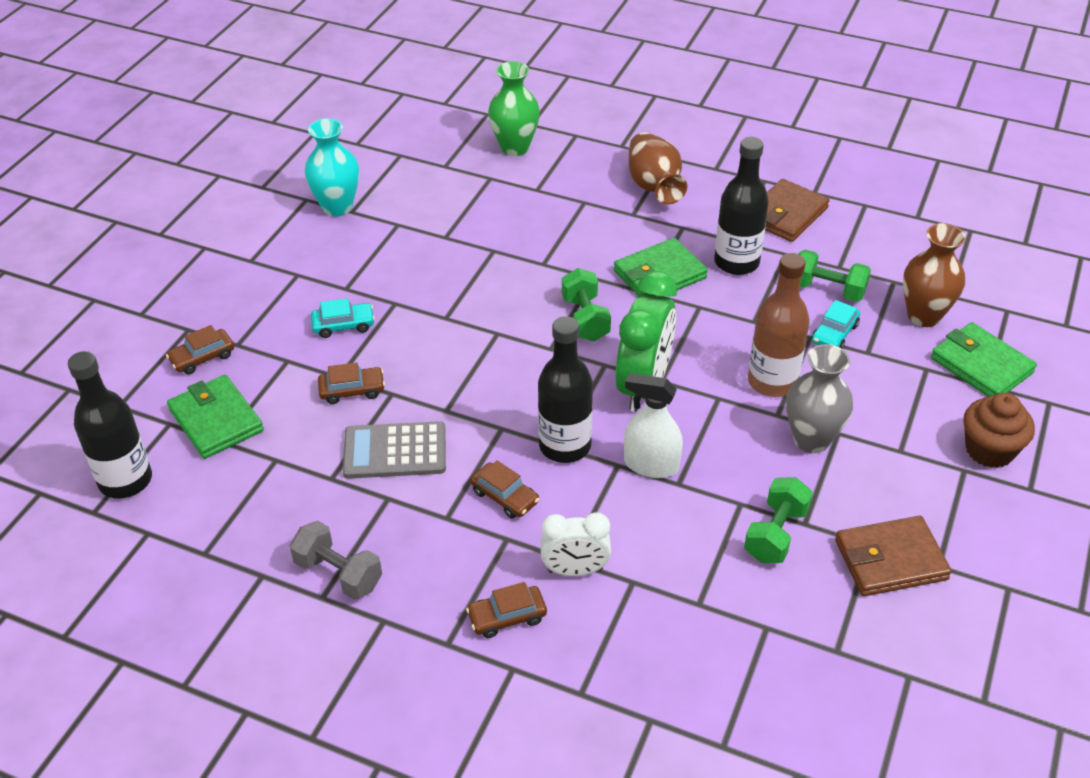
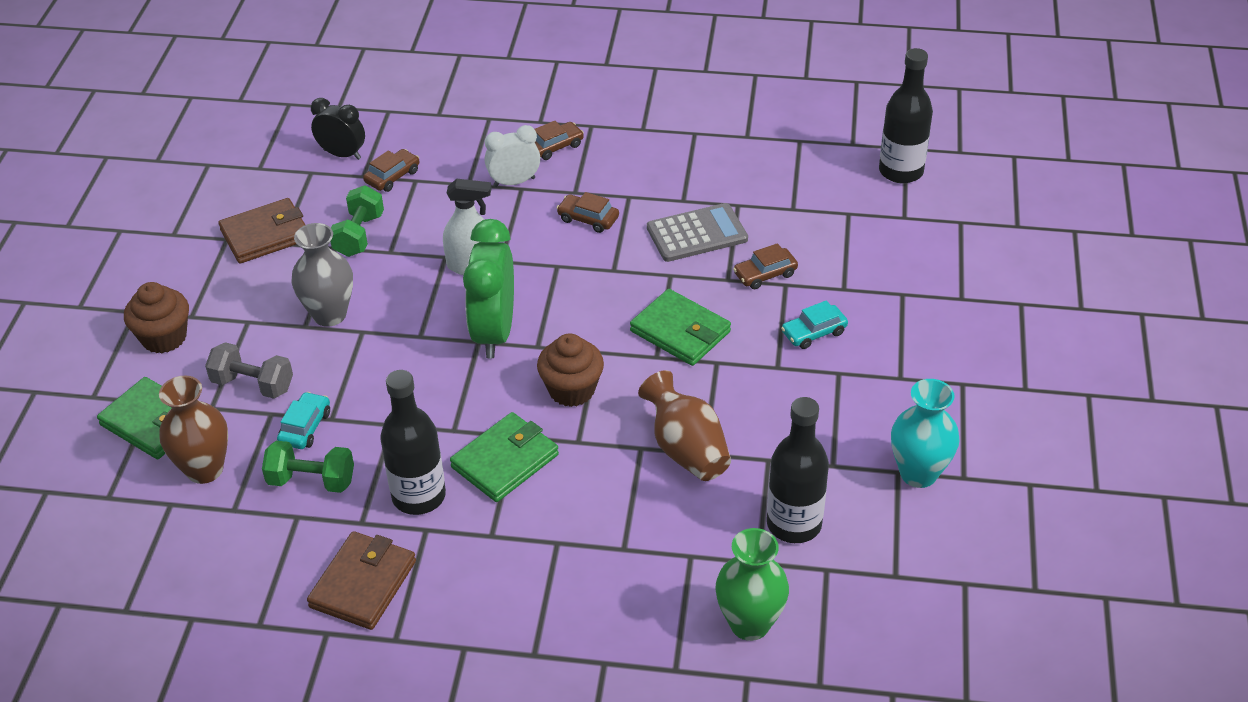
camera: 165 degrees right, 0 degrees up
(202, 357) = (924, 275): brown car -> brown car (392, 176)
(216, 420) = (866, 227): green wallet -> green wallet (680, 331)
(338, 573) = (691, 147): grey dumbbell -> grey dumbbell (253, 385)
(565, 446) = (551, 266): black bottle -> black bottle (794, 524)
(585, 319) = (571, 390): green dumbbell -> brown cupcake
(654, 186) = (541, 595): brown vase -> brown vase (686, 449)
(772, 382) = (369, 361): brown bottle -> none
(793, 673) = (342, 154): none -> black clock

